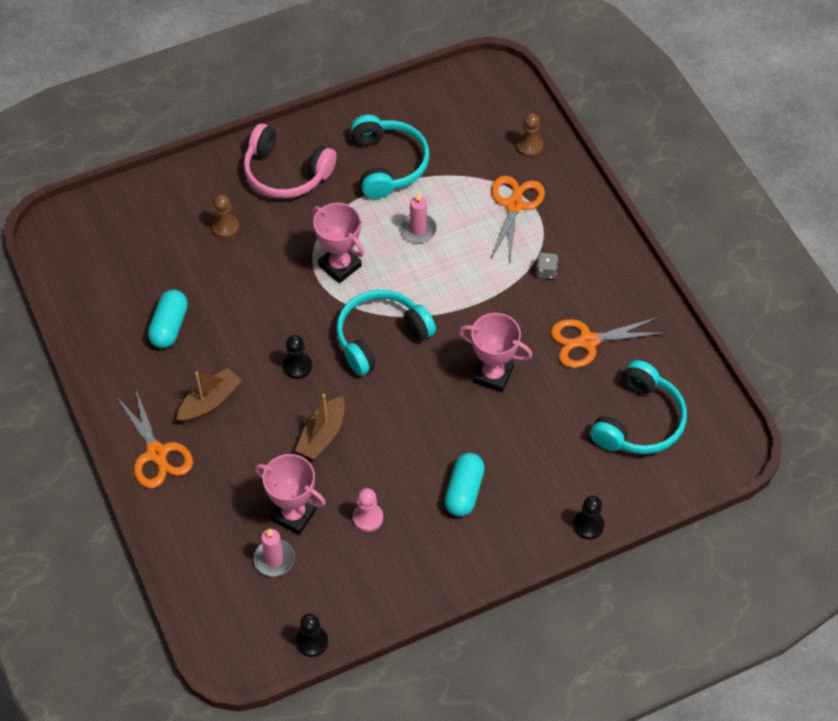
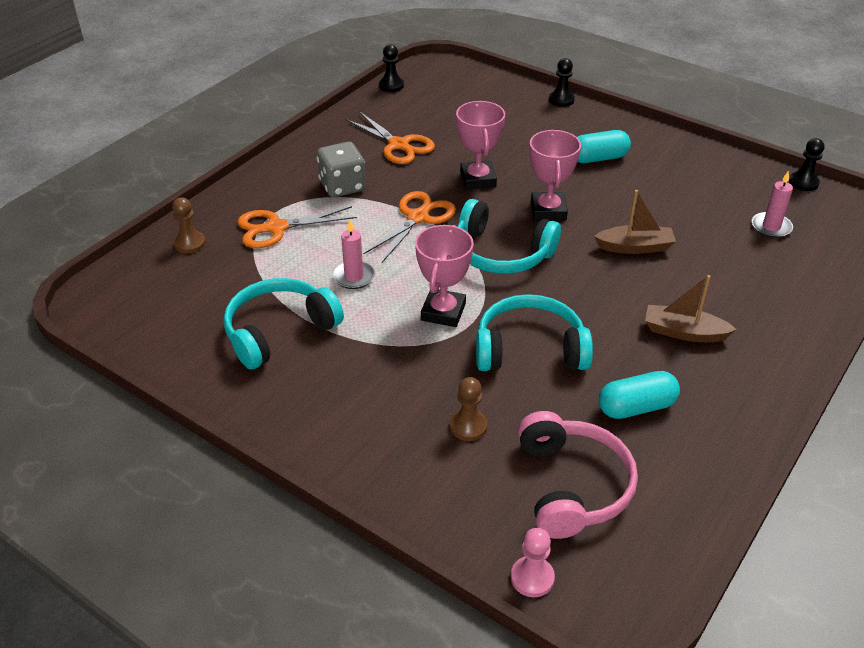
camera: 120 degrees left, 15 degrees down
(156, 453) = (775, 342): orange scissors -> orange scissors (418, 218)
(286, 173) = (349, 410): pink headphones -> pink headphones (572, 486)
(293, 515) = (723, 233): pink trophy -> pink trophy (548, 210)
(297, 366) = (584, 291): black pawn -> black pawn (391, 85)
(368, 518) = (676, 194): pink pawn -> pink pawn (532, 578)
(546, 271) = (342, 186): grey dice -> grey dice, size x1.95
(639, 421) = (451, 104): turquoise headphones -> turquoise headphones (529, 349)

